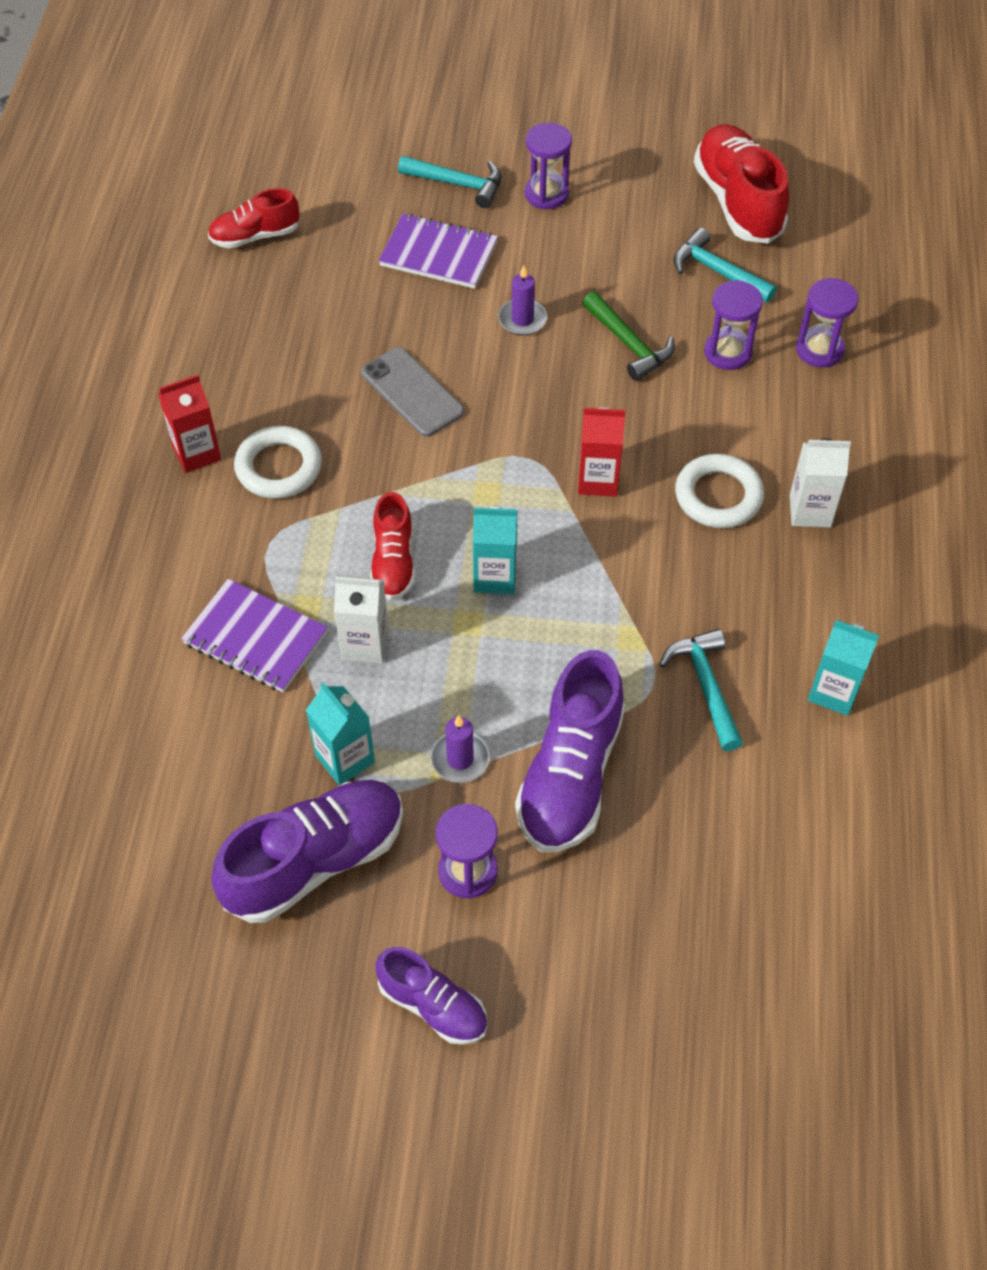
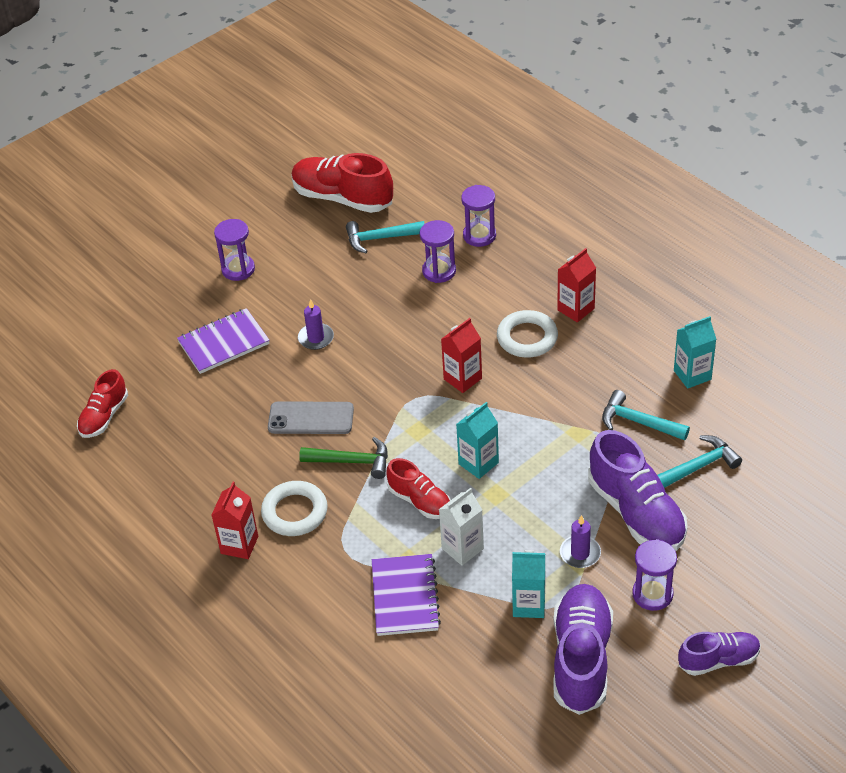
camera: 45 degrees left, 10 degrees down
(255, 638) = (405, 597): purple notebook -> purple notebook turned 75 degrees counterclockwise
(458, 184) = (181, 301): turquoise hammer -> turquoise hammer (698, 466)
(629, 344) = (386, 306): green hammer -> green hammer (351, 461)
(810, 511) = (576, 309): white carton -> red carton

